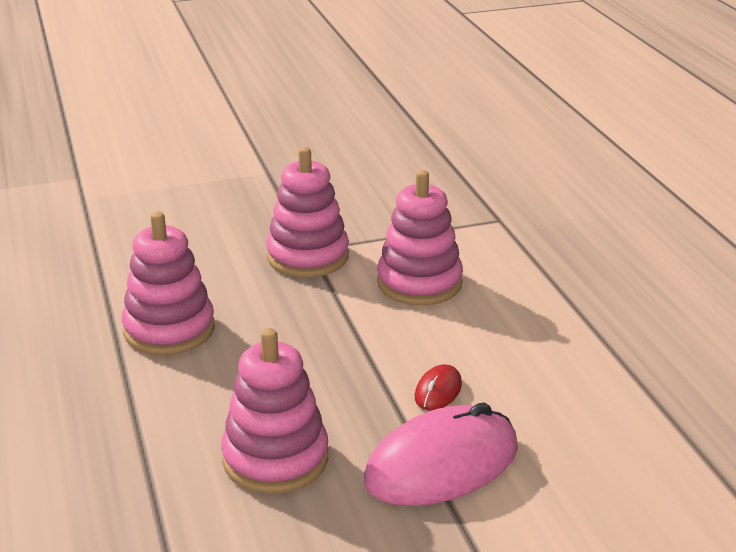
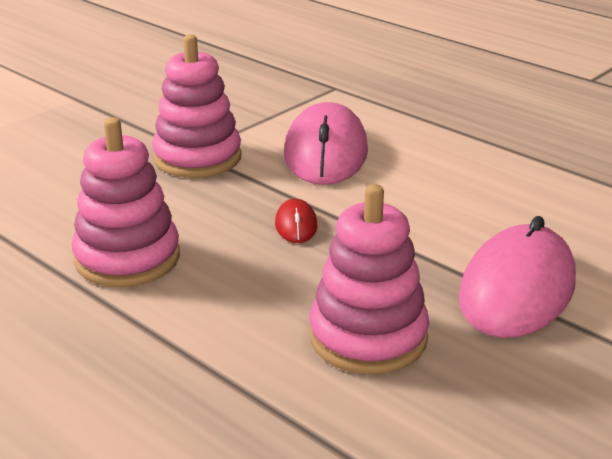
camera: 30 degrees left, 0 degrees up
(419, 283) = (325, 152): pink stacking toy -> pink mouse
(438, 391) = (443, 232): red mouse -> red mouse (296, 225)

